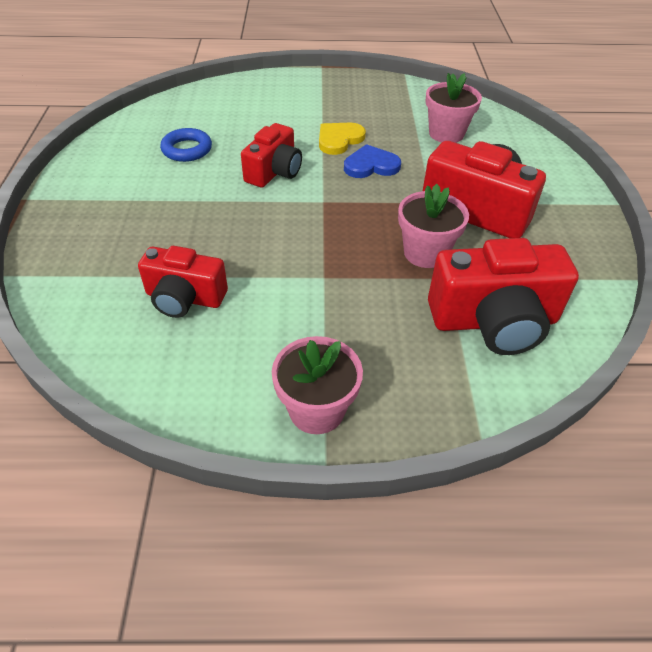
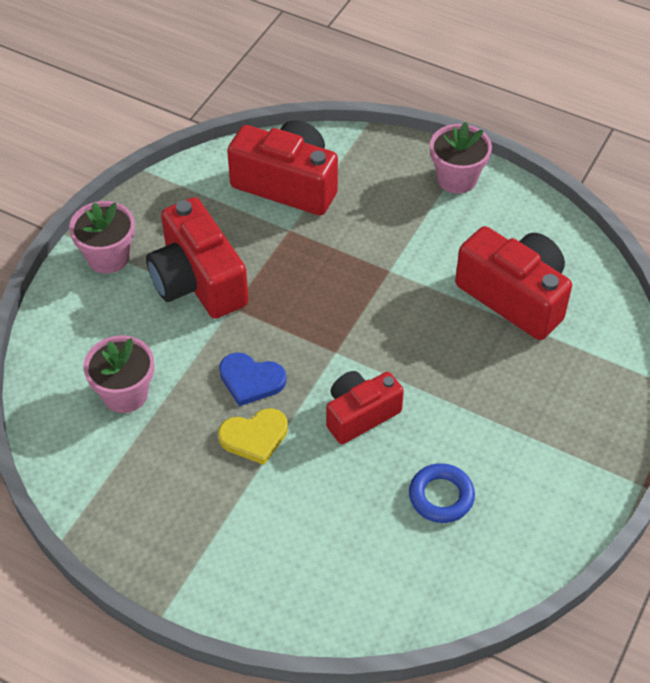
camera: 150 degrees left, 5 degrees up
(184, 298) = (514, 296): red camera -> red camera, size x1.56
(425, 253) = (287, 257): pink flower pot -> pink flower pot (108, 257)

